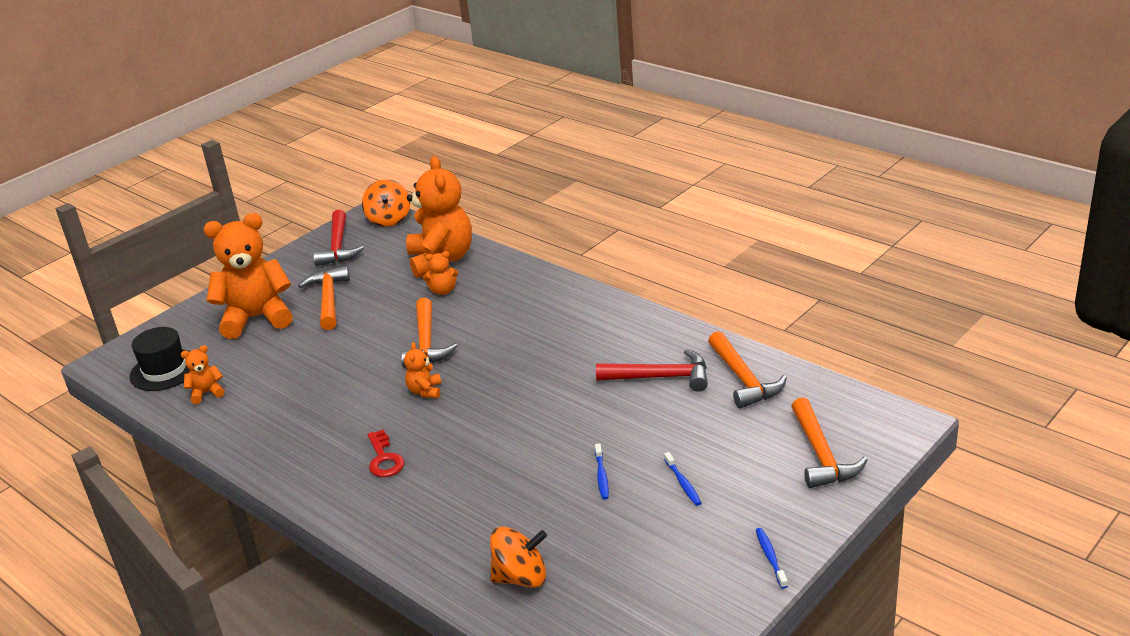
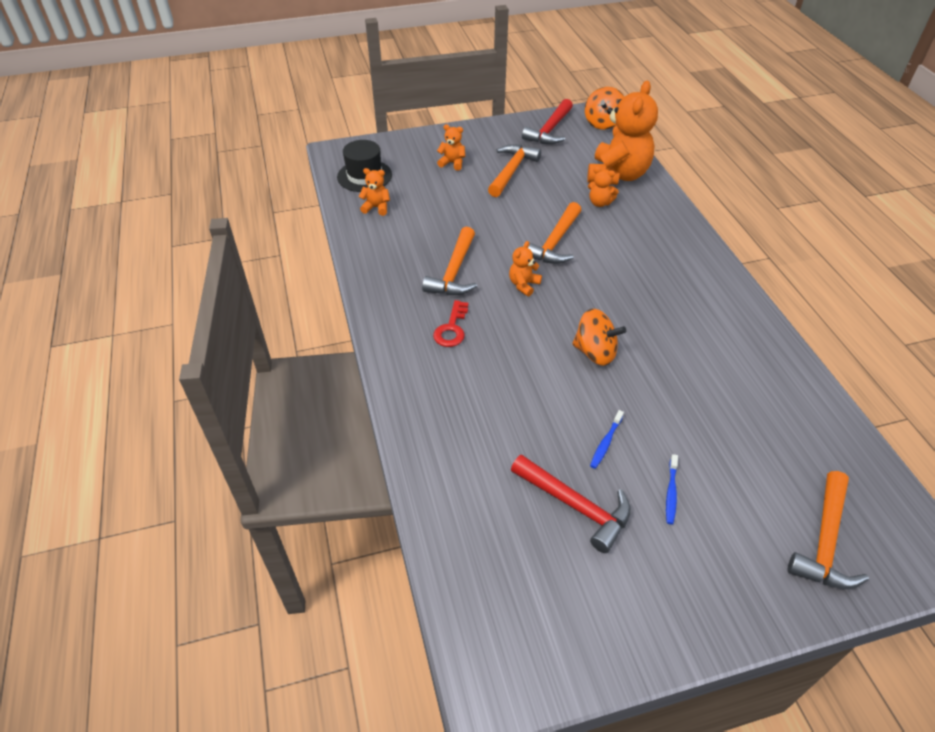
camera: 30 degrees right, 15 degrees up
(257, 318) = (452, 163): orange teddy bear -> orange teddy bear, size x0.43
(521, 577) = (473, 501): orange spinning top -> orange spinning top (595, 352)
(660, 377) = (723, 374): red hammer -> red hammer (575, 506)
(743, 379) = (800, 416): orange hammer -> orange hammer (454, 272)
(770, 557) = (699, 623): blue toothbrush -> none

